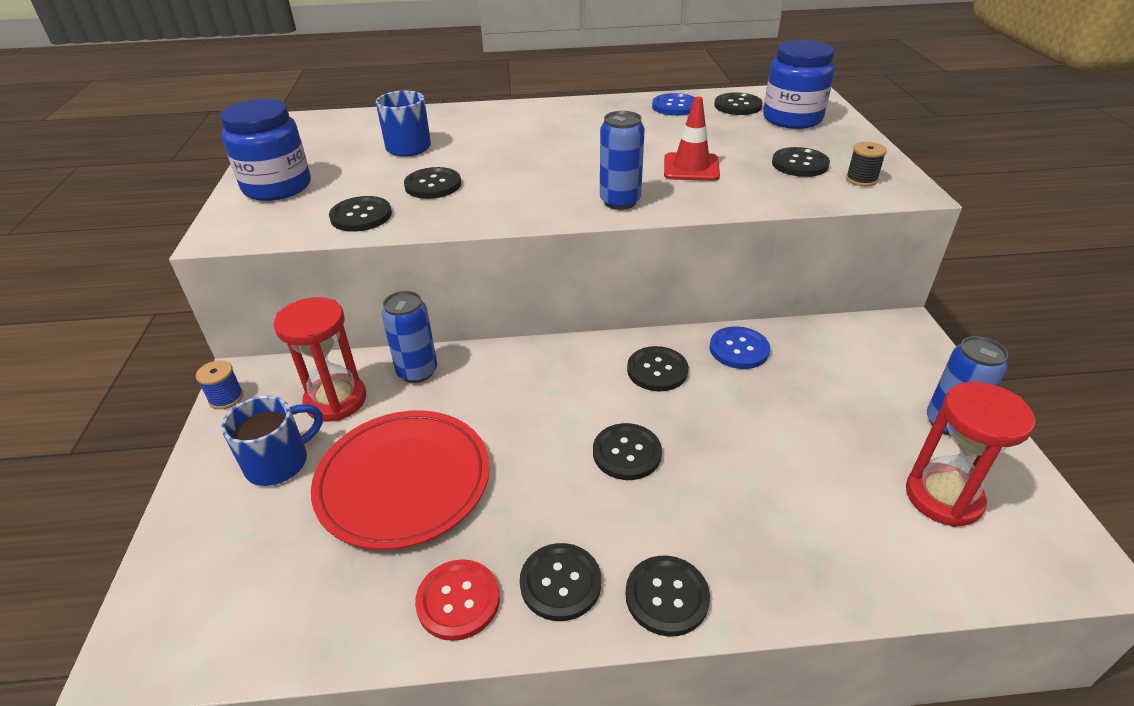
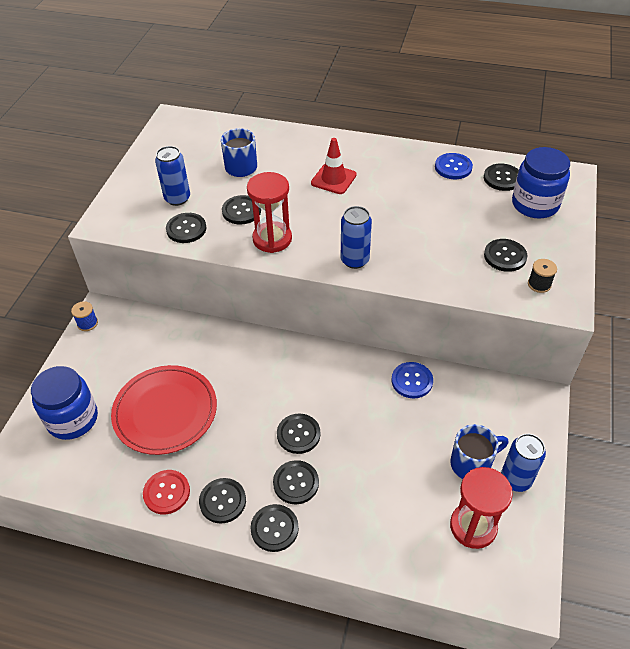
camera: 20 degrees right, 10 degrees up
(277, 187) = (145, 187): blue jar -> blue jar (72, 419)
(279, 462) = (104, 378): blue mug -> blue mug (472, 464)
(336, 400) = (147, 344): red hourglass -> red hourglass (272, 239)
(417, 372) = (201, 337): blue can -> blue can (177, 198)
(657, 370) = (348, 381): black button -> black button (296, 483)
(691, 167) = (423, 239): red traffic cone -> red traffic cone (333, 179)

